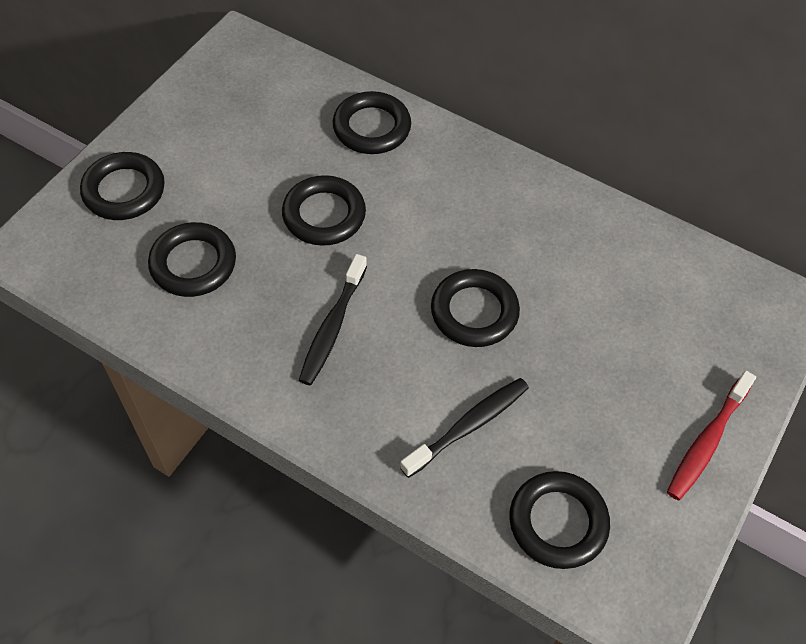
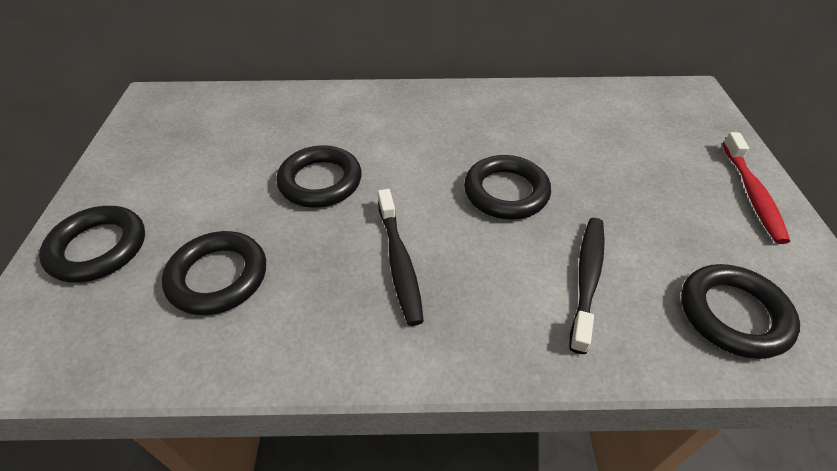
camera: 30 degrees left, 10 degrees down
(371, 127) = (313, 109): black ring -> none

